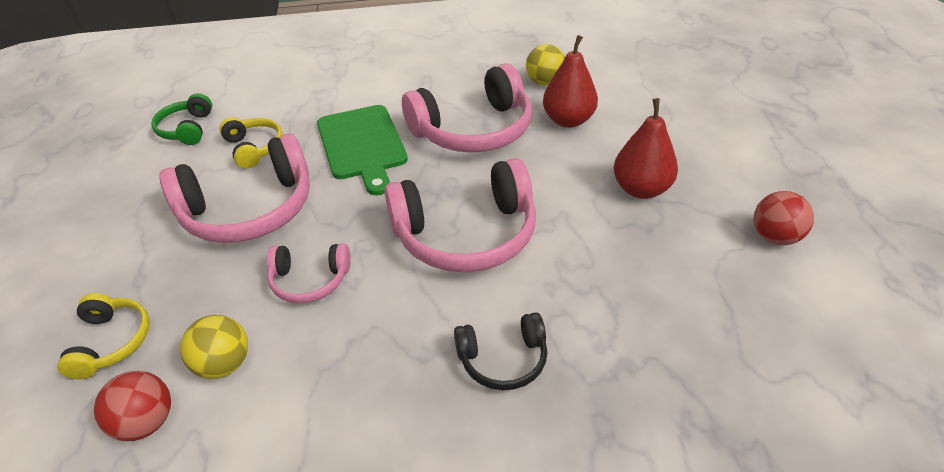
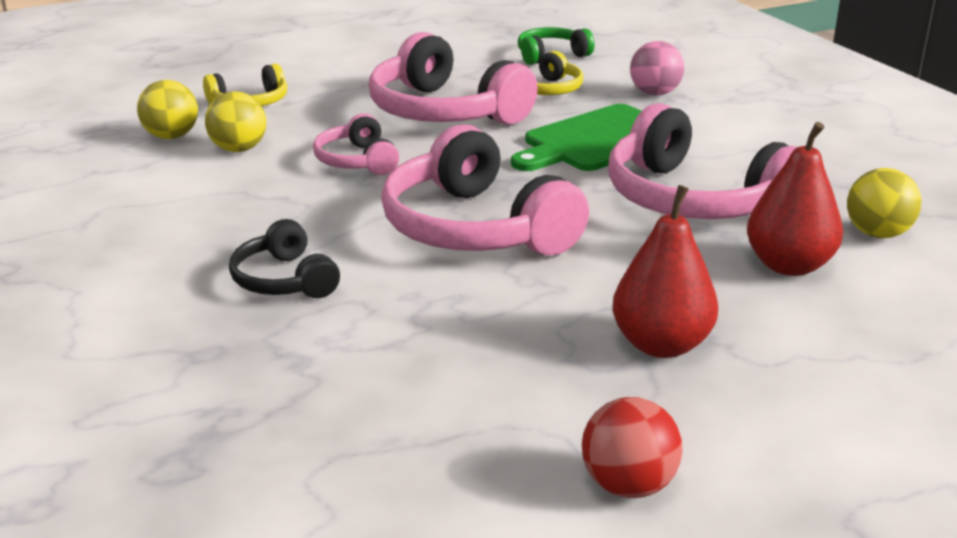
camera: 70 degrees right, 15 degrees down
(146, 422) = (171, 136): red ball -> yellow ball
(303, 101) = (654, 93): none -> pink ball

